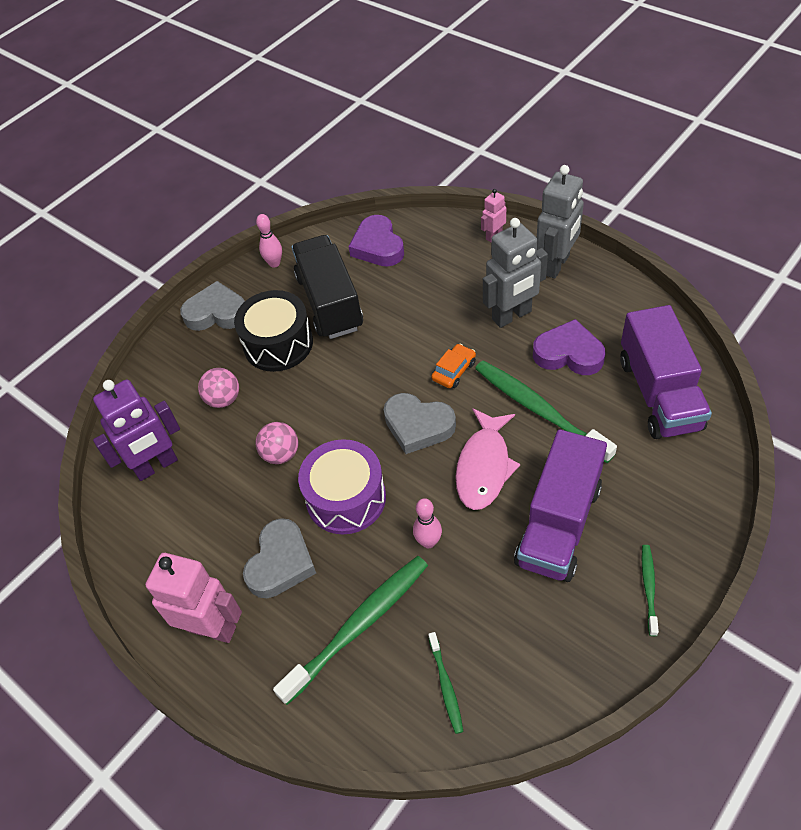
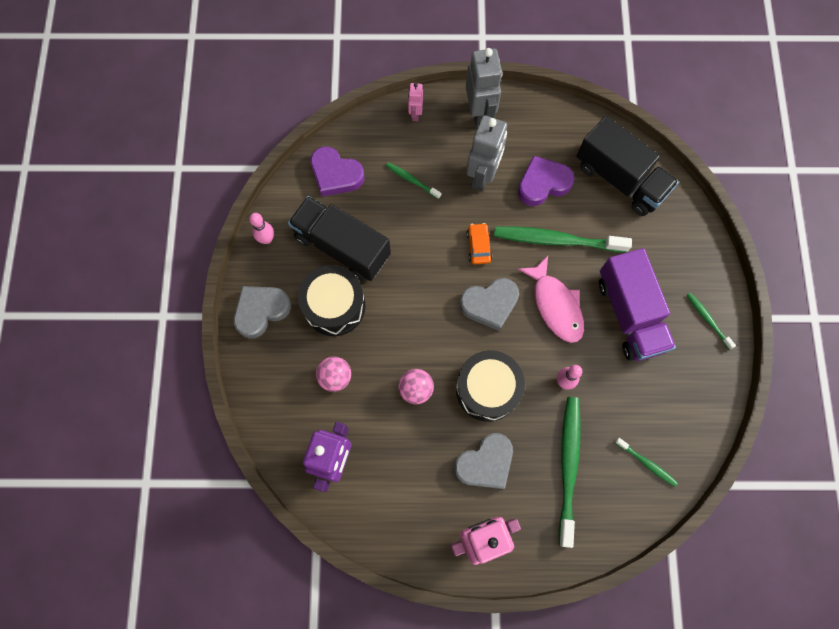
camera: 45 degrees left, 20 degrees up
(281, 563) = (485, 463): grey heart -> grey heart turned 75 degrees clockwise
(346, 498) = (487, 389): purple drum -> black drum
(441, 284) = (412, 180): none -> green toothbrush
(659, 393) = (620, 179): purple truck -> black truck

